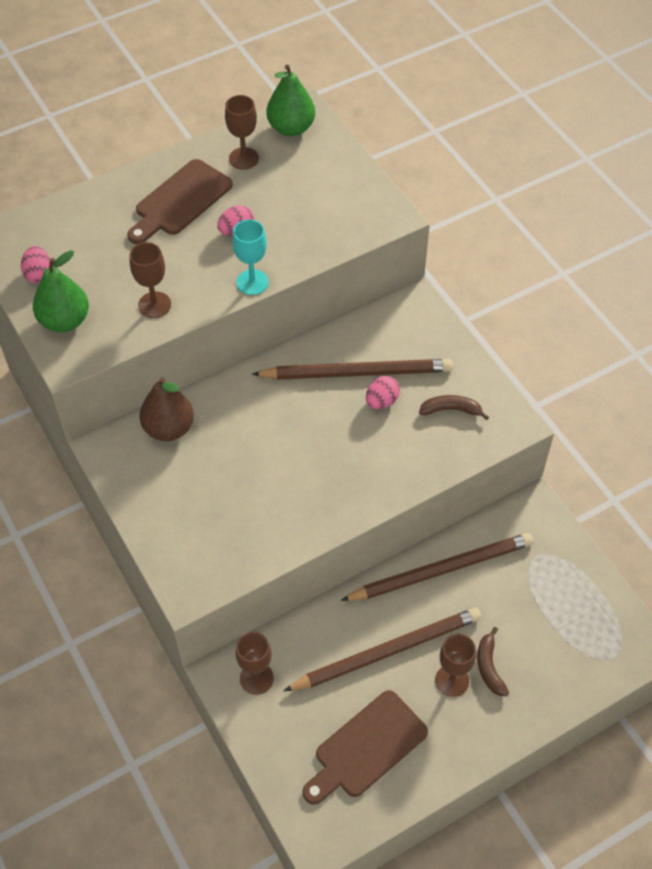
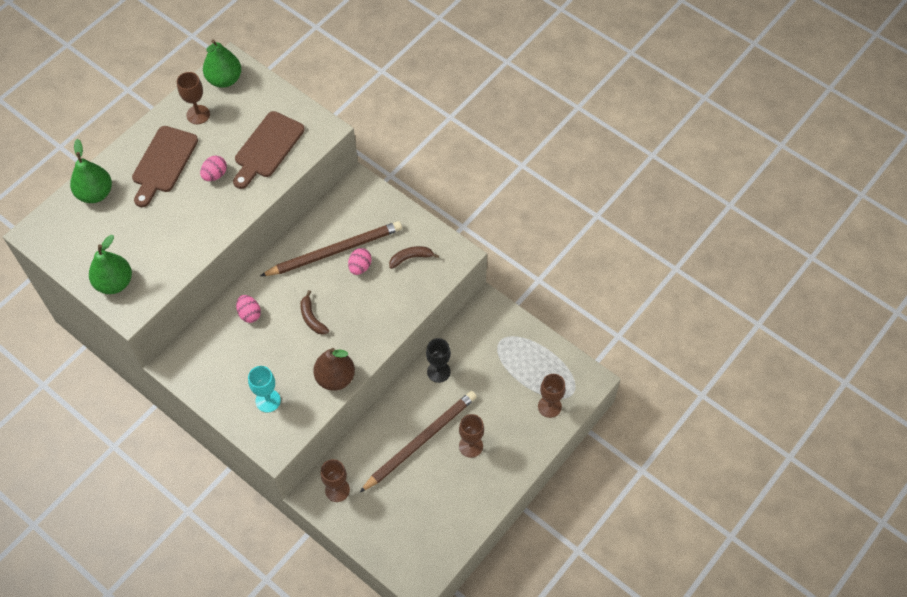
camera: 20 degrees left, 5 degrees up
(39, 274) = (79, 253): pink egg -> pink egg (249, 314)
(86, 213) = (95, 193): none -> green pear
(154, 305) = (176, 250): brown goblet -> brown goblet (549, 406)
(169, 428) = (214, 335): brown pear -> brown pear (335, 378)
(252, 282) = (241, 211): turquoise goblet -> turquoise goblet (268, 400)
(367, 748) = (429, 511): brown cutting board -> brown cutting board (267, 148)
(441, 570) = (438, 372): brown pencil -> black goblet
(489, 667) = (492, 428): brown banana -> brown banana (312, 318)

